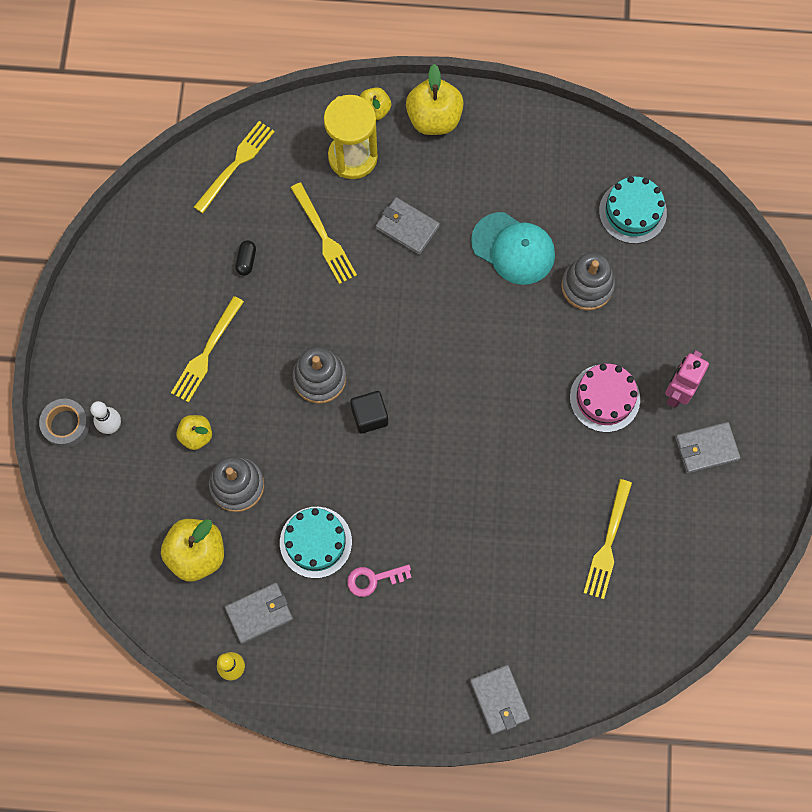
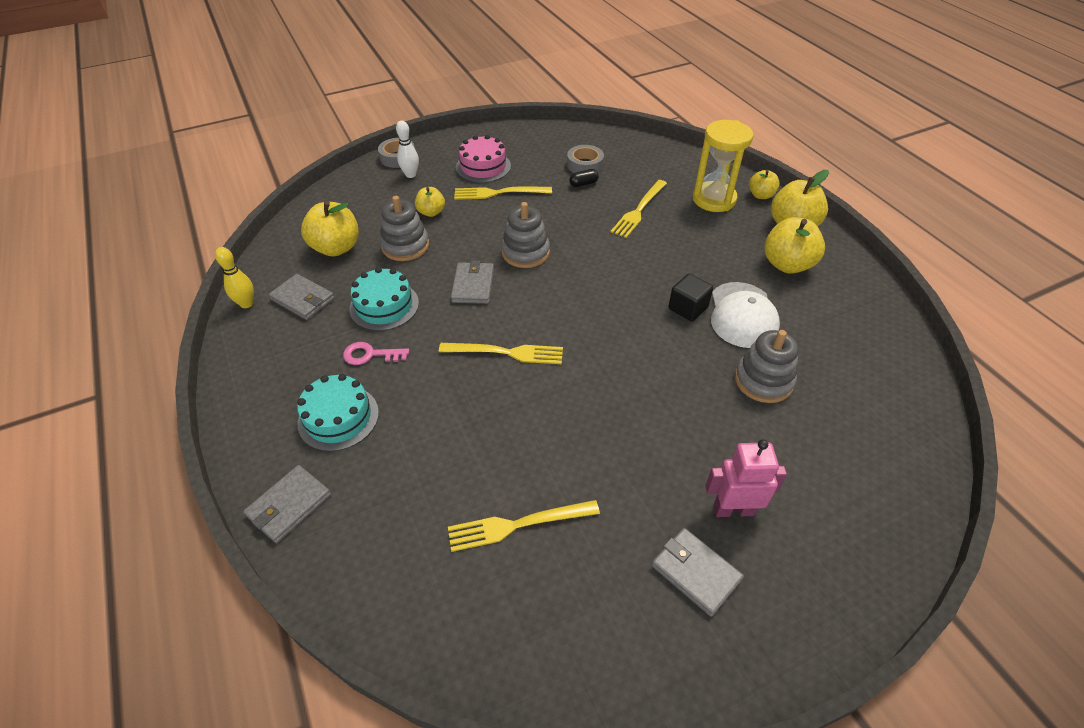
camera: 60 degrees right, 25 degrees down
(214, 239) = (585, 165): none -> grey tape
(236, 164) = (647, 153): yellow fork -> yellow fork (506, 353)
(369, 416) = (516, 292): black cube -> black cube (688, 308)
(373, 579) = (370, 355): pink key -> pink key turned 45 degrees counterclockwise
(407, 227) = (692, 247): grey wallet -> grey wallet (473, 285)
(479, 165) = (787, 264): none -> yellow apple
(513, 248) = (742, 315): turquoise cap -> white cap
(604, 398) = (669, 446): pink cake -> pink cake (483, 166)
(632, 212) = (868, 381): turquoise cake -> turquoise cake (338, 417)

